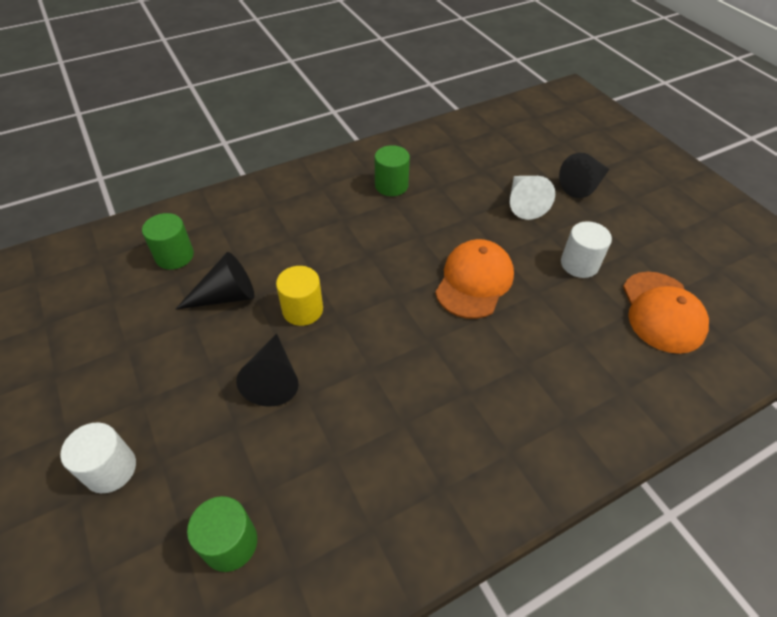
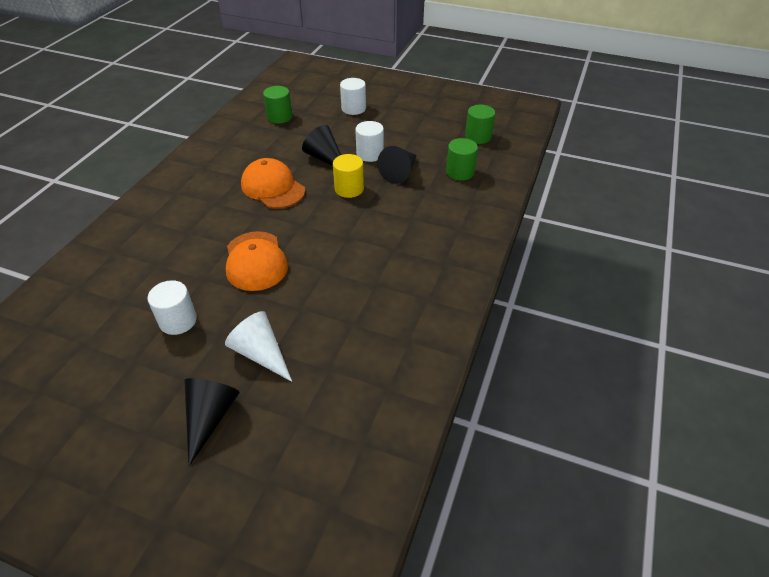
camera: 140 degrees right, 5 degrees down
(217, 348) = (370, 154): none -> white cylinder
(391, 185) = (392, 298): green cylinder -> green cylinder (478, 137)
(662, 312) = (93, 318): orange cap -> orange cap (273, 187)

